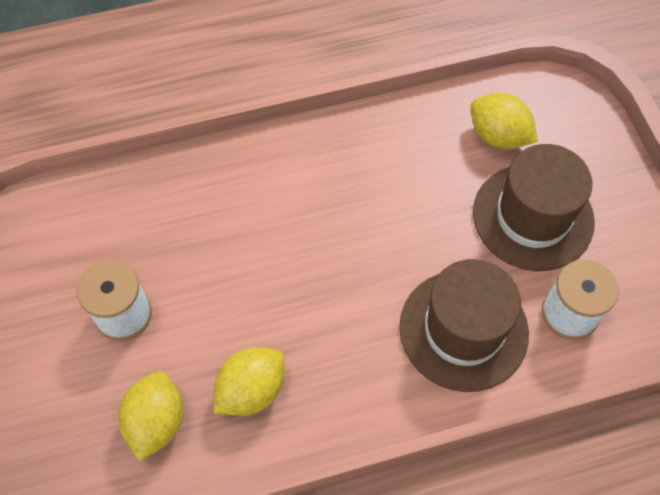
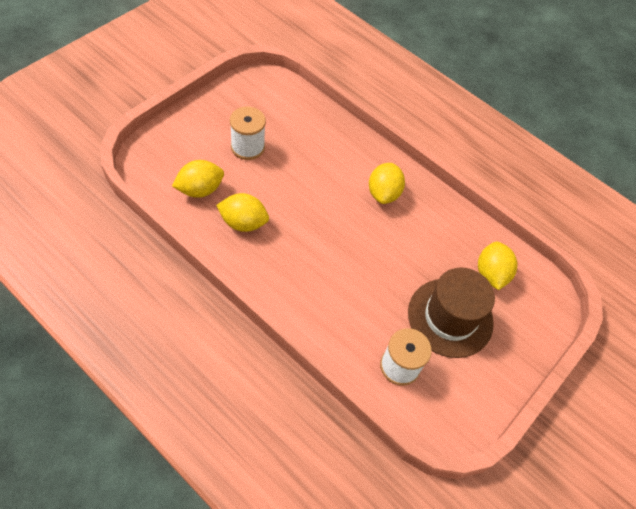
camera: 50 degrees right, 5 degrees down
(312, 184) = (383, 193): none -> yellow lemon
(463, 330) = (348, 311): brown hat -> none

